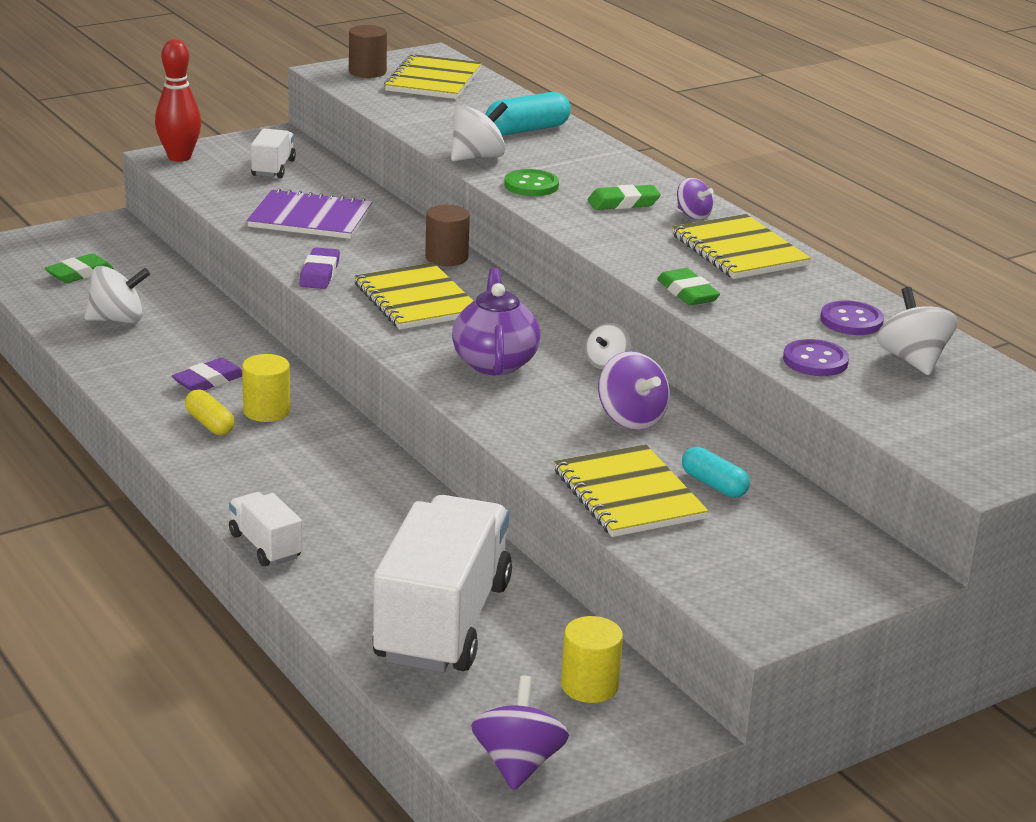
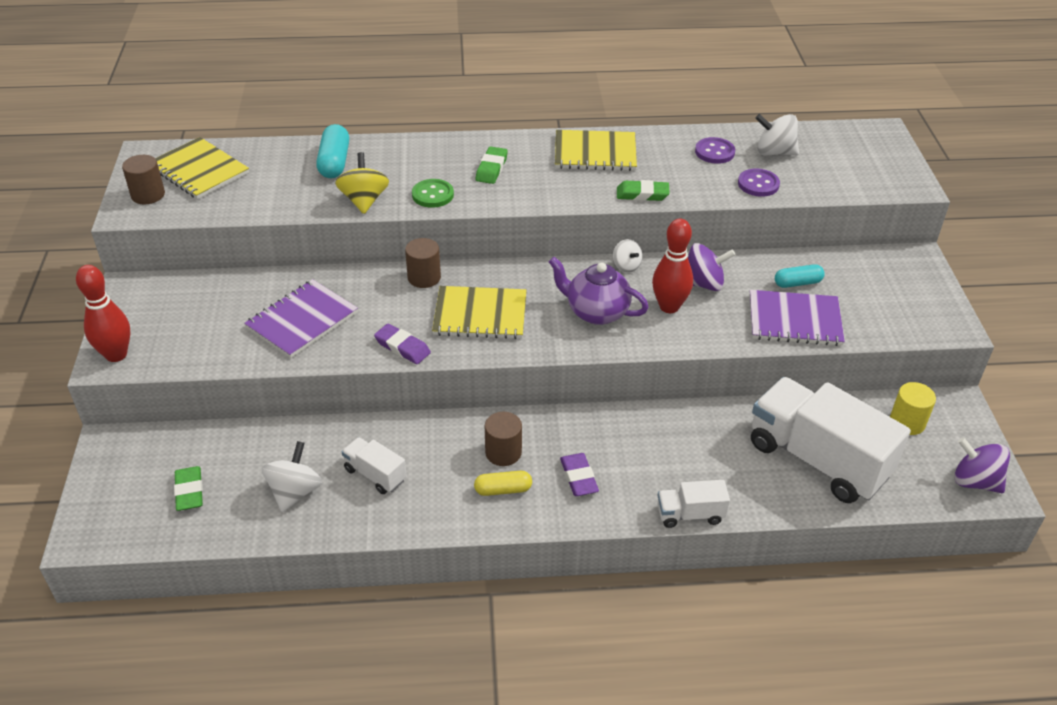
camera: 60 degrees left, 15 degrees up
(209, 381) = (436, 469): purple eraser -> purple eraser (578, 477)
(266, 411) = (503, 452): yellow cylinder -> brown cylinder
(273, 168) = (190, 309): white truck -> white truck (375, 475)
(477, 157) = (364, 200): white spinning top -> yellow spinning top
(557, 405) = (669, 307): none -> red bowling pin
(628, 495) = (794, 320): yellow notebook -> purple notebook
(693, 215) = (531, 150): purple spinning top -> none

